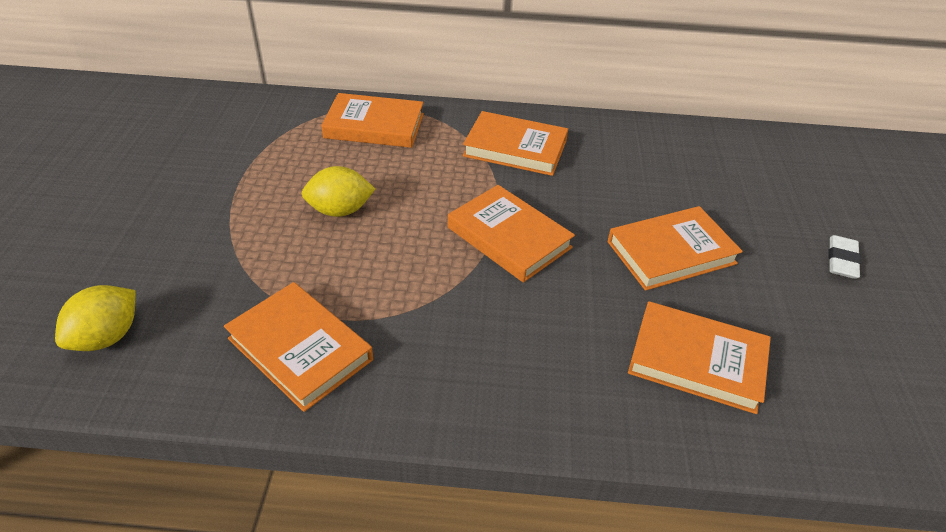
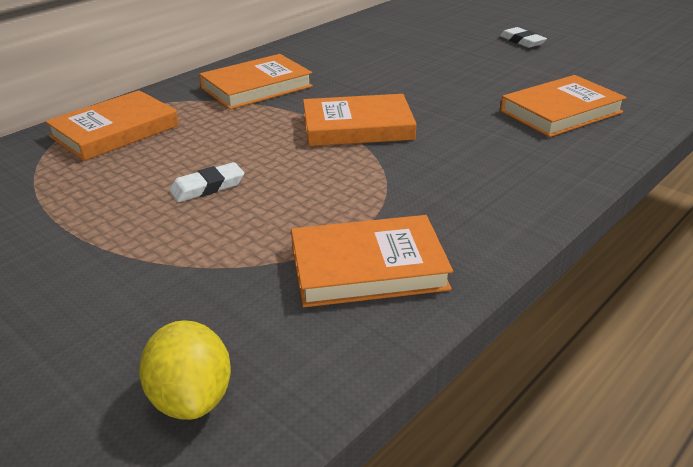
camera: 50 degrees left, 10 degrees down
(340, 210) = (207, 187): yellow lemon -> white eraser
(671, 253) = (452, 81): orange book -> none

